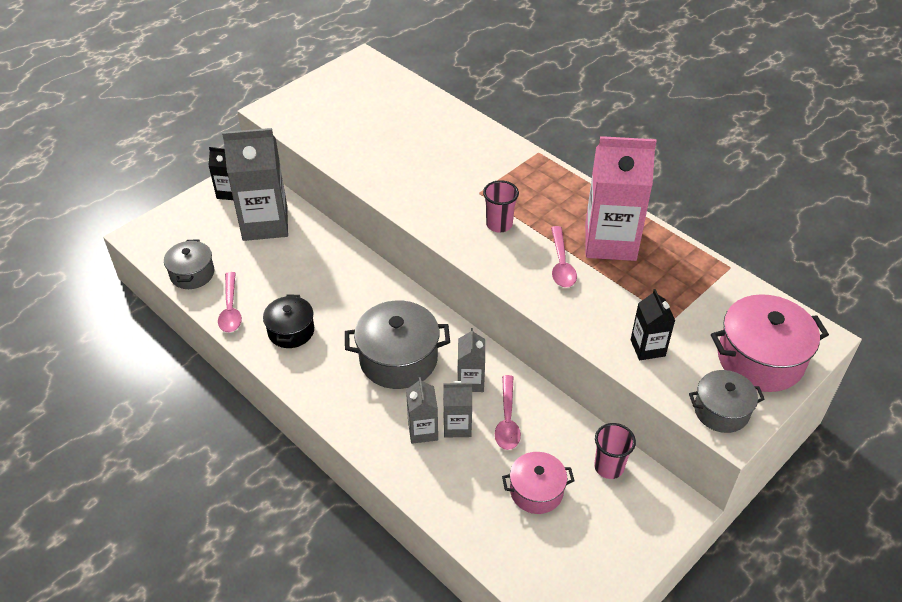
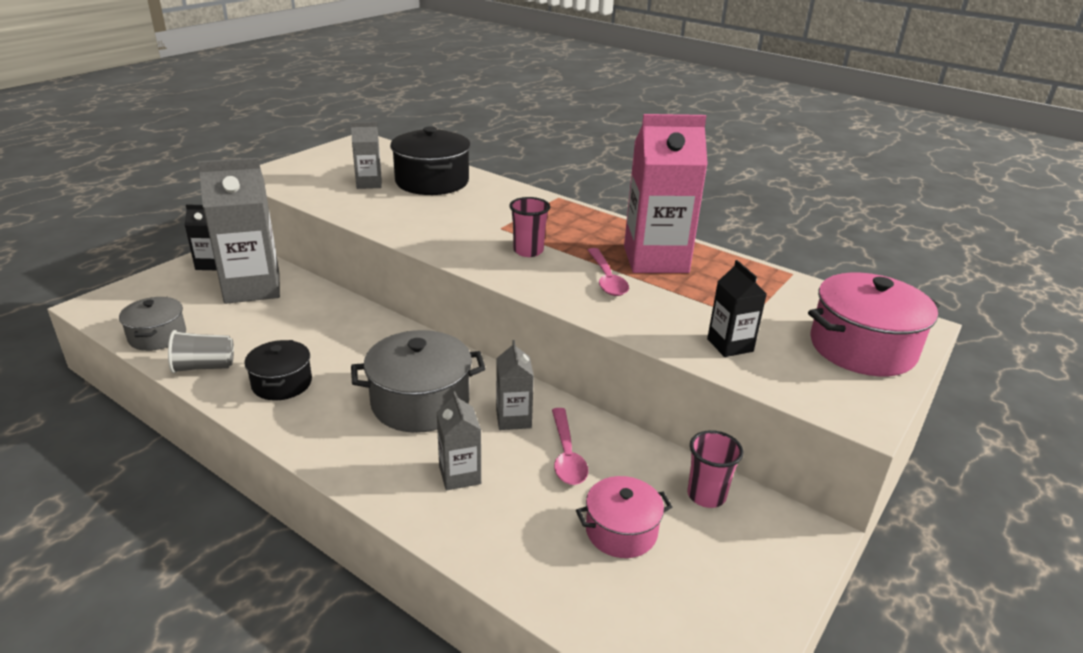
camera: 10 degrees left, 15 degrees down
(230, 309) = (204, 367): pink spoon -> grey cup
(424, 125) = (432, 182): none -> black pot
(457, 426) = (504, 466): grey carton -> grey carton (369, 183)
(721, 411) = (841, 398): grey pot -> none

